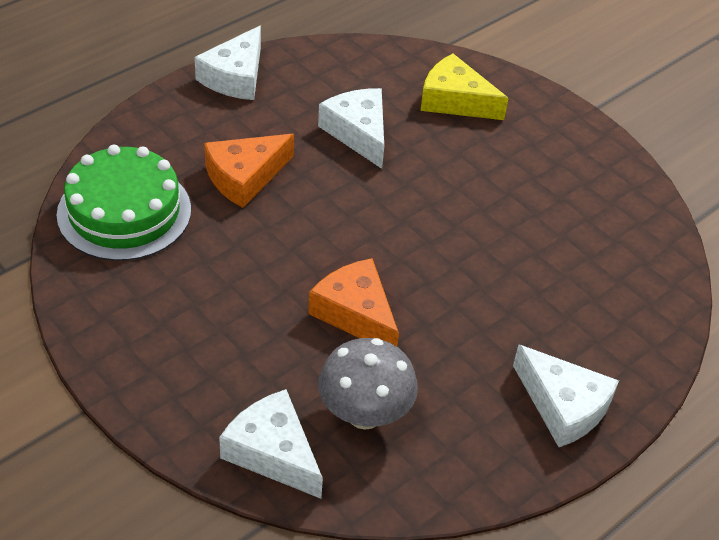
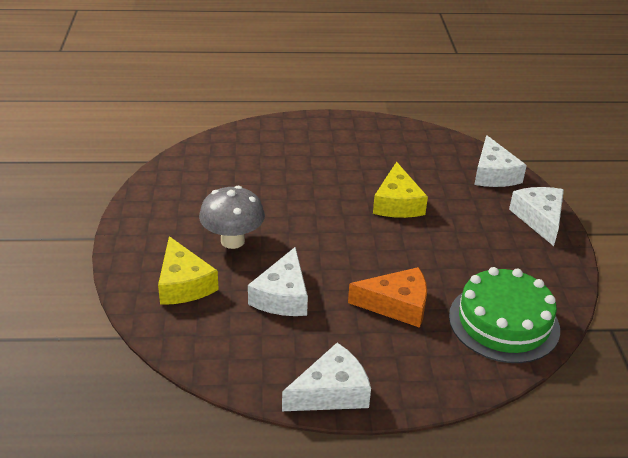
camera: 140 degrees left, 10 degrees down
(356, 313) = (397, 203): orange cheese -> yellow cheese
(364, 414) = (434, 167): grey mushroom -> grey mushroom (232, 241)
(563, 406) = (334, 131): white cheese -> white cheese (539, 219)

